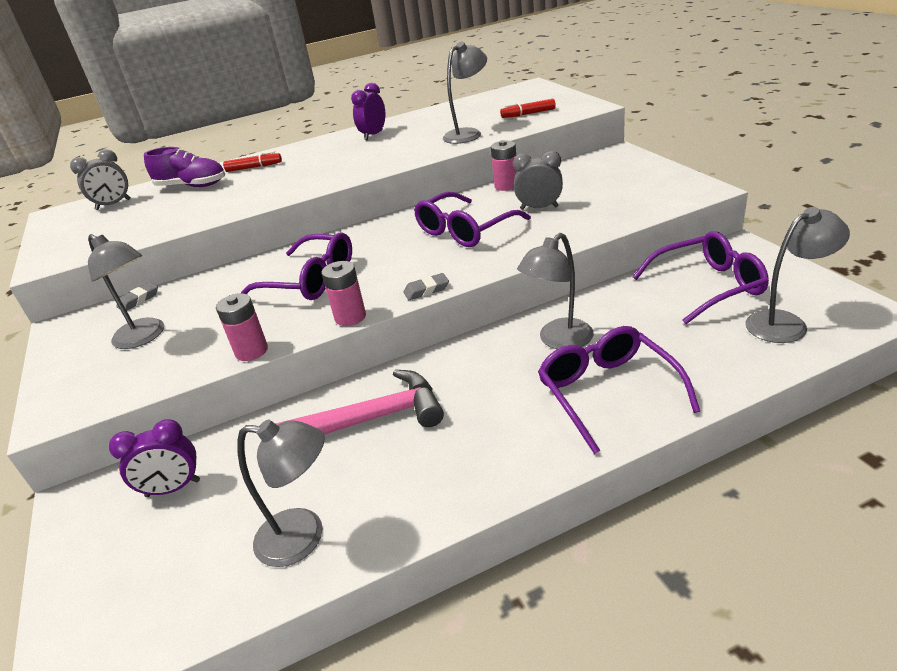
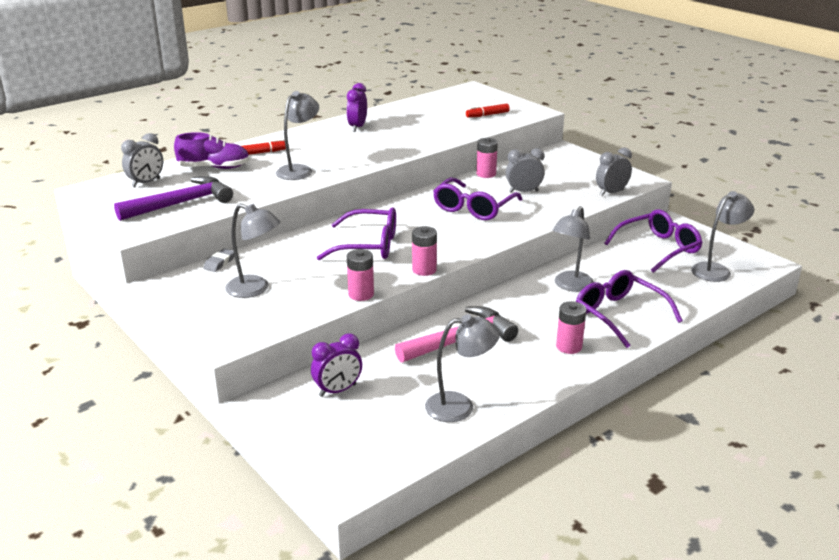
camera: 20 degrees left, 5 degrees down
(121, 229) = (181, 203): none -> purple hammer
(426, 290) = (471, 250): grey eraser -> none
(468, 134) = (446, 130): grey lamp -> grey lamp (299, 170)
(509, 443) = (569, 346): none -> pink battery
(654, 208) = (611, 193): none -> grey clock

